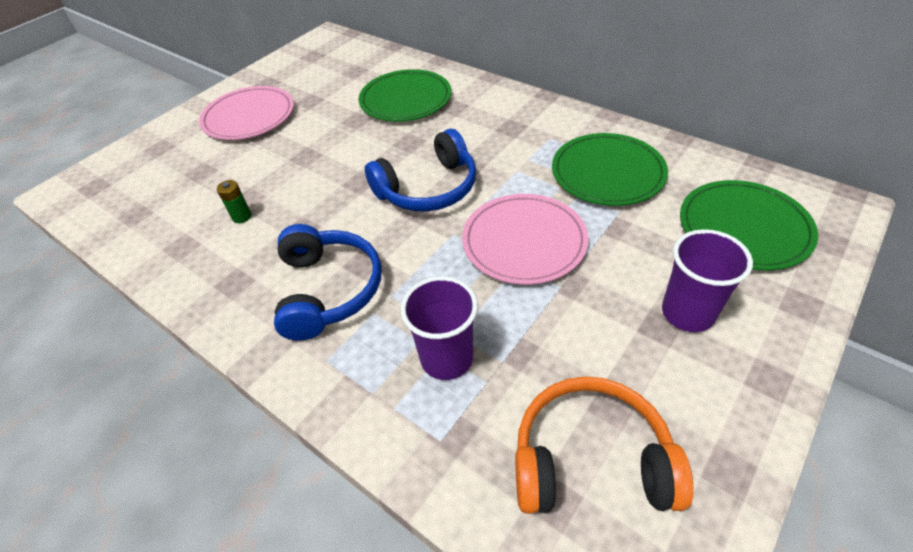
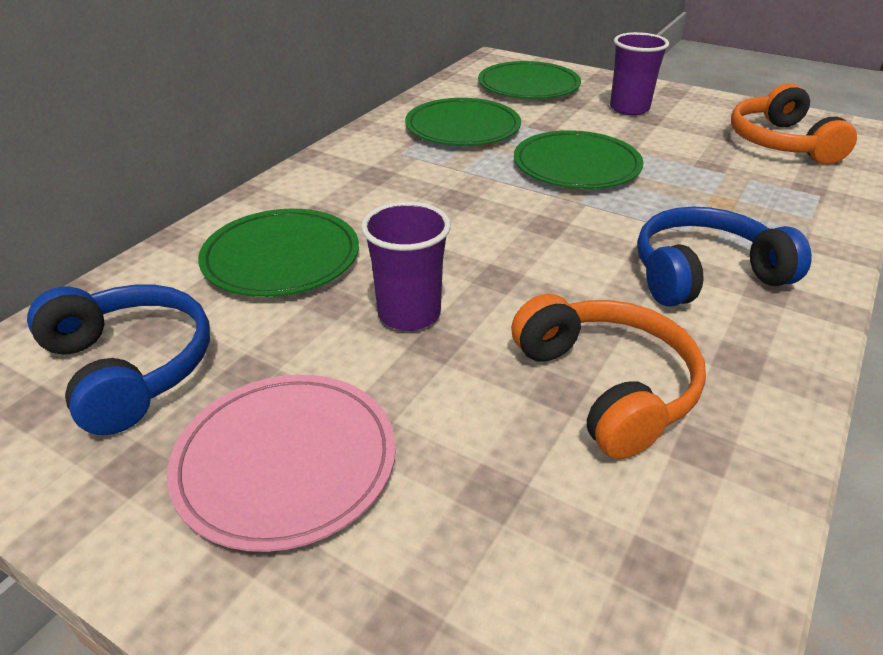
camera: 100 degrees left, 10 degrees down
(242, 217) = (606, 386): green battery -> orange headphones
(428, 188) = (503, 222): blue headphones -> blue headphones (129, 368)
(447, 358) = (741, 197): purple cup -> purple cup (409, 314)
(524, 241) = (576, 165): pink plate -> green plate

